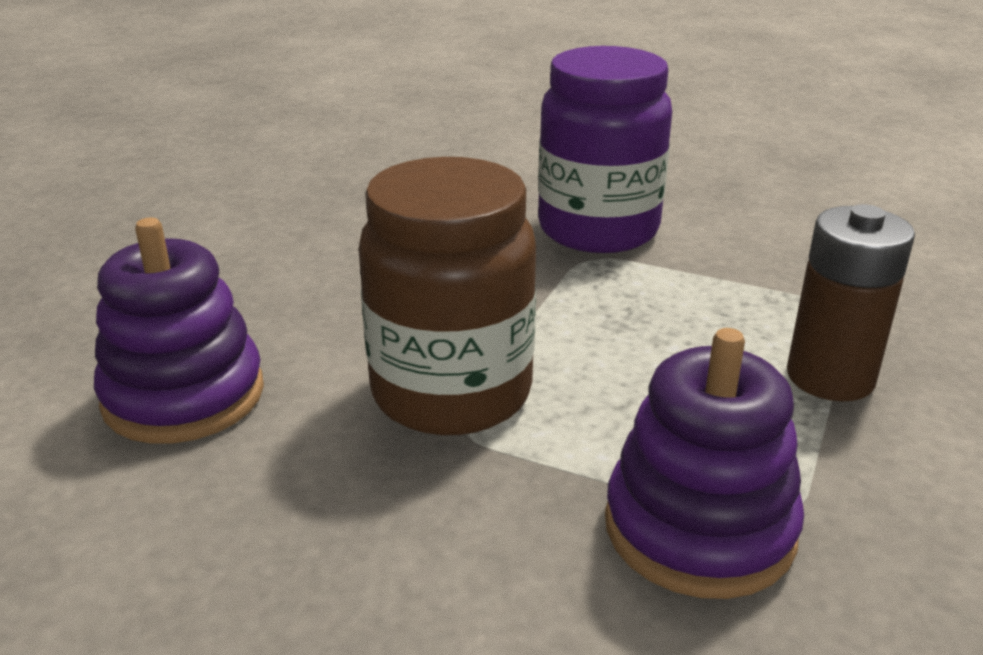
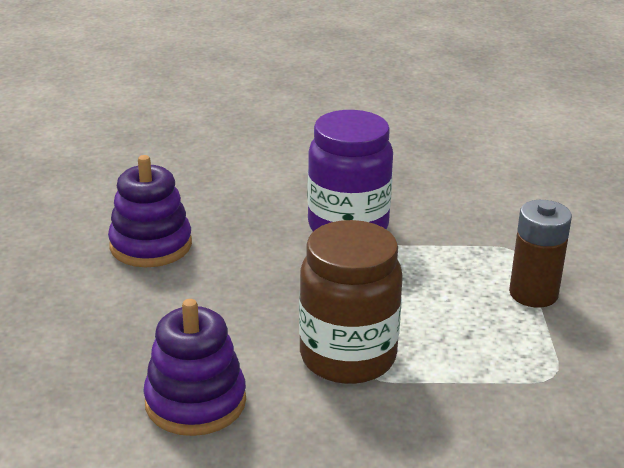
camera: 25 degrees left, 0 degrees up
(699, 528) = (521, 392): purple stacking toy -> purple stacking toy (151, 245)

